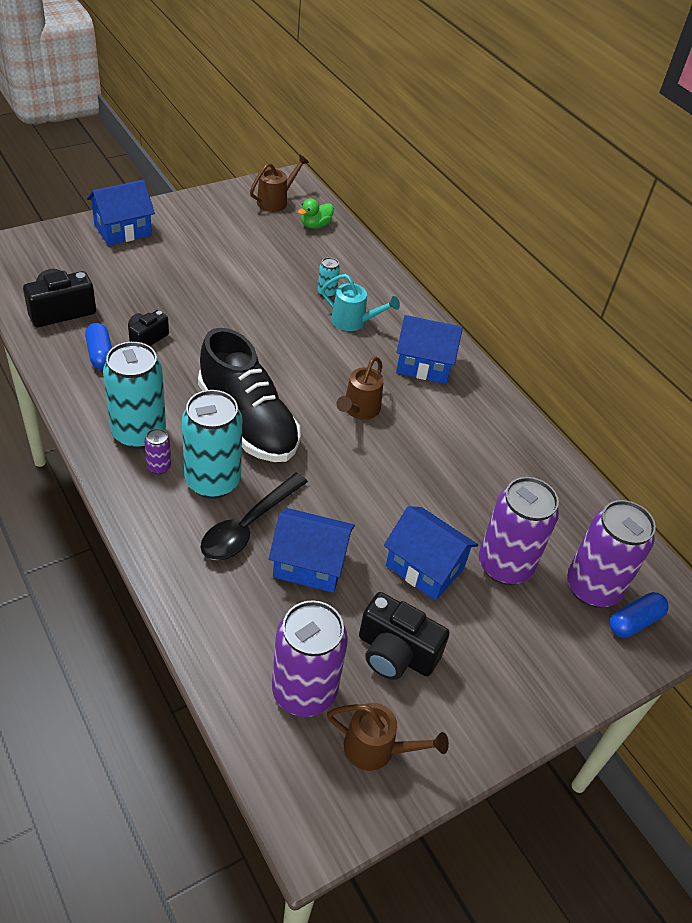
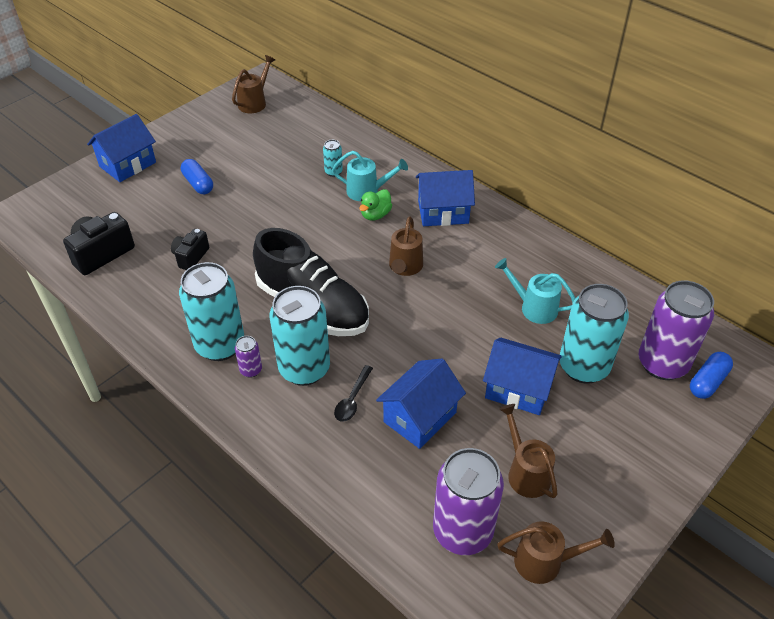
camera: 10 degrees left, 0 degrees up
(100, 354) = (154, 283): blue capsule -> blue capsule (198, 184)
(248, 526) = (352, 399): black spoon -> black spoon, size x0.56
(309, 564) = (420, 417): blue house -> blue house turned 45 degrees counterclockwise
(315, 225) = (298, 115): green duck -> green duck (375, 215)
(395, 653) = (525, 472): black camera -> brown watering can
(477, 489) = (533, 307): none -> turquoise watering can
(504, 565) = (583, 367): purple can -> turquoise can

